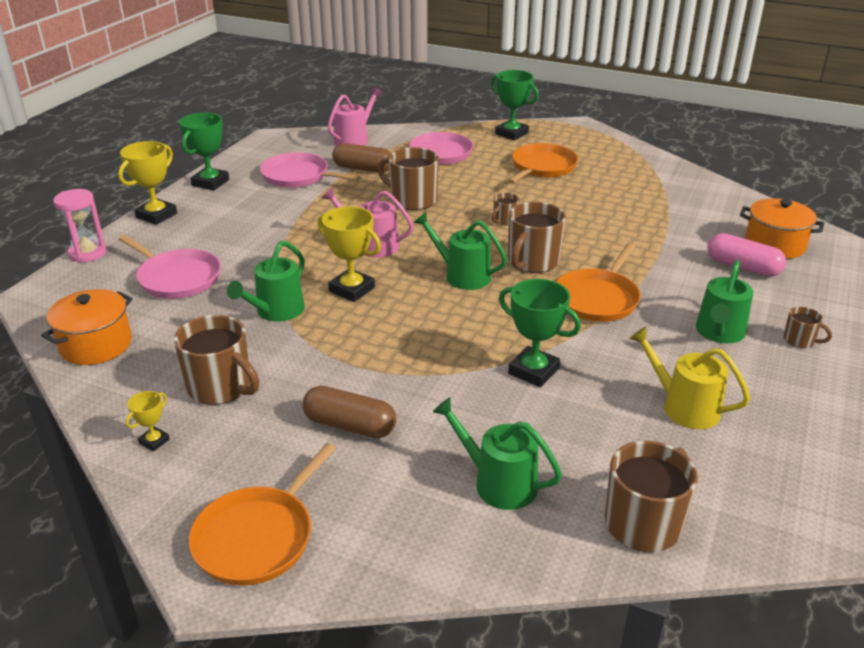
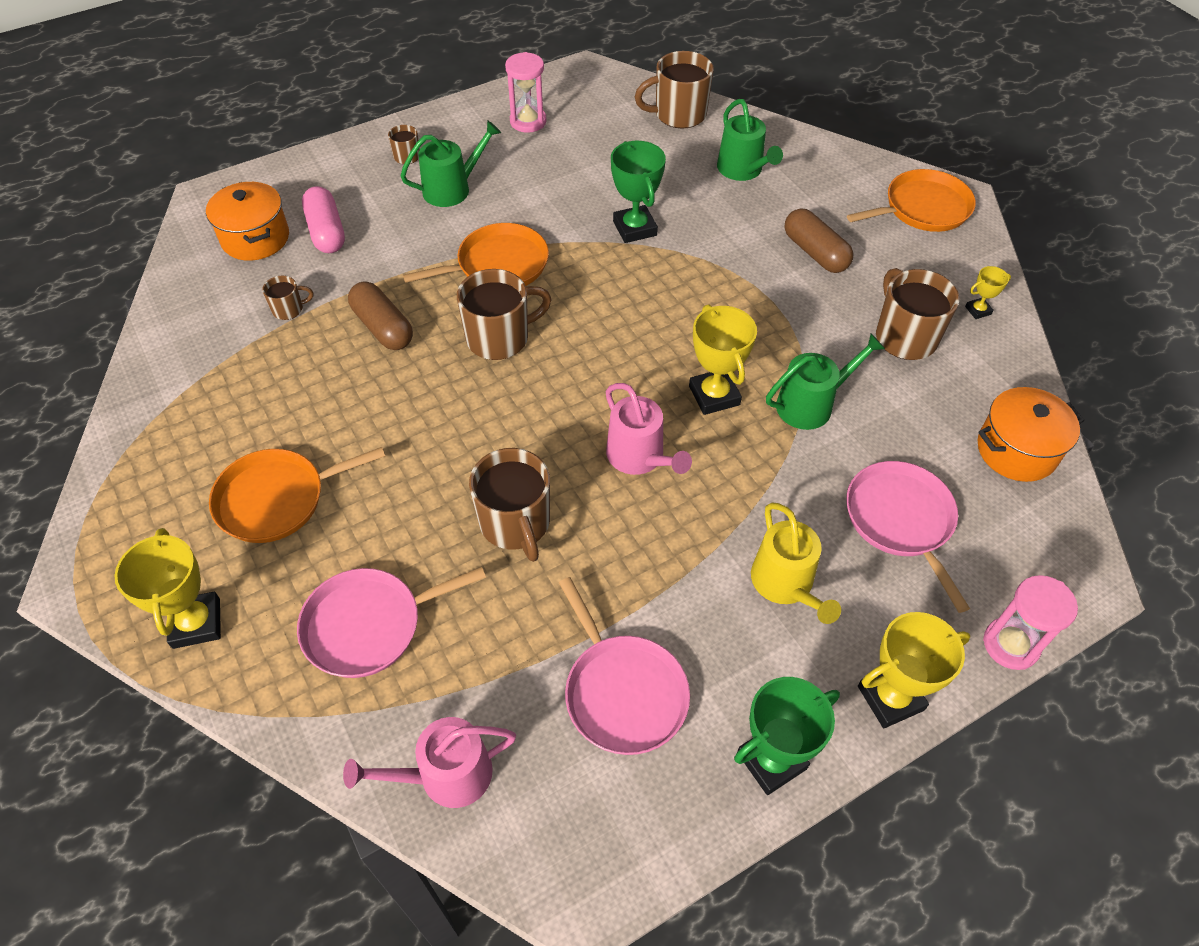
camera: 145 degrees left, 20 degrees up
(363, 168) = (511, 654): brown capsule -> brown capsule (383, 327)
(462, 275) = (587, 356): green watering can -> none
(504, 220) = (452, 417): brown mug -> brown mug (288, 309)
(511, 134) = (196, 623): green trophy -> yellow trophy
(684, 407) = (563, 155): yellow watering can -> yellow watering can (785, 584)
(769, 426) = (528, 121): none -> pink hourglass

